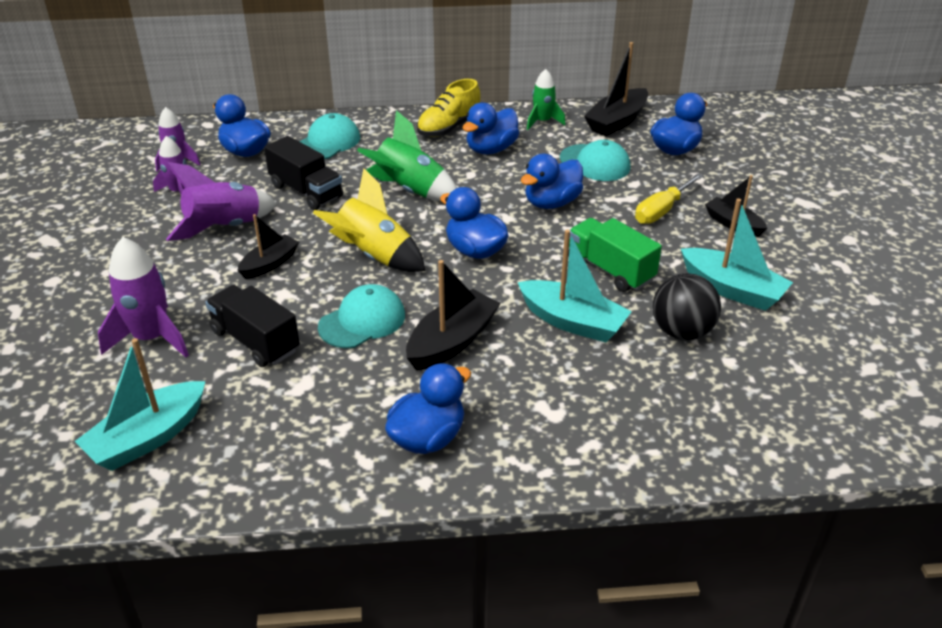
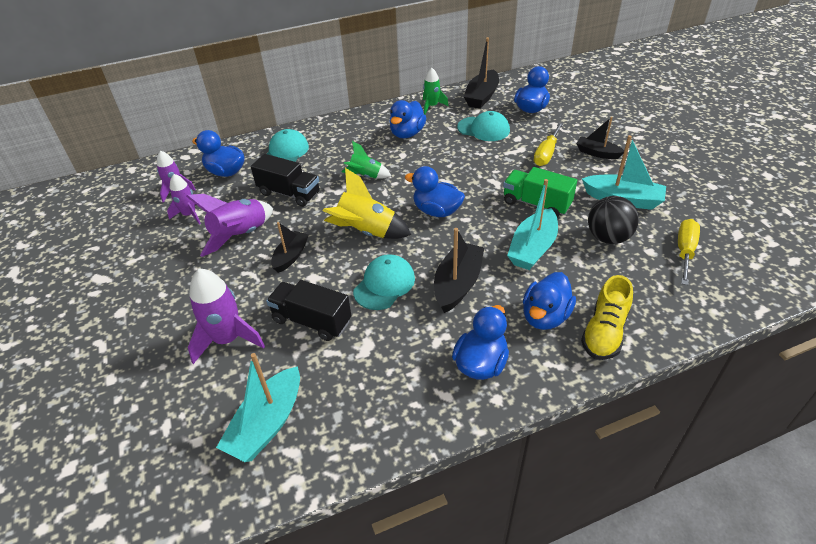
camera: 15 degrees left, 5 degrees up
(409, 190) = (365, 176): green rocket -> green rocket, size x0.62
(449, 127) = (368, 123): yellow shoe -> yellow shoe (604, 332)
(551, 203) = (470, 164): blue duck -> blue duck (545, 316)
(572, 322) = (532, 248): turquoise boat -> turquoise boat turned 105 degrees clockwise
(778, 373) = (684, 252): none -> yellow screwdriver

